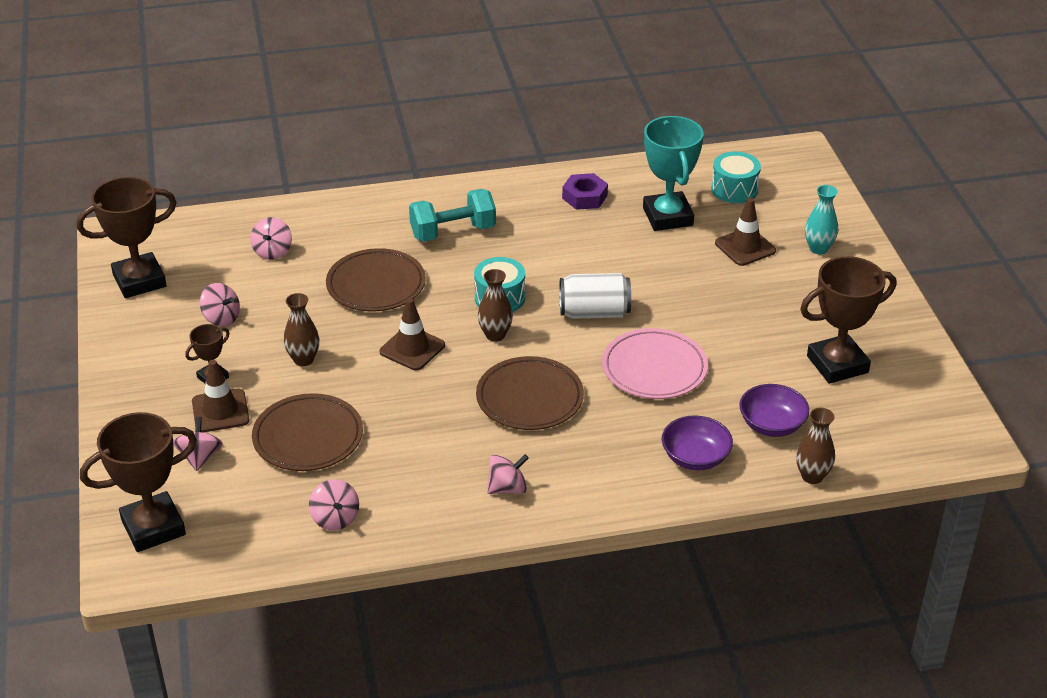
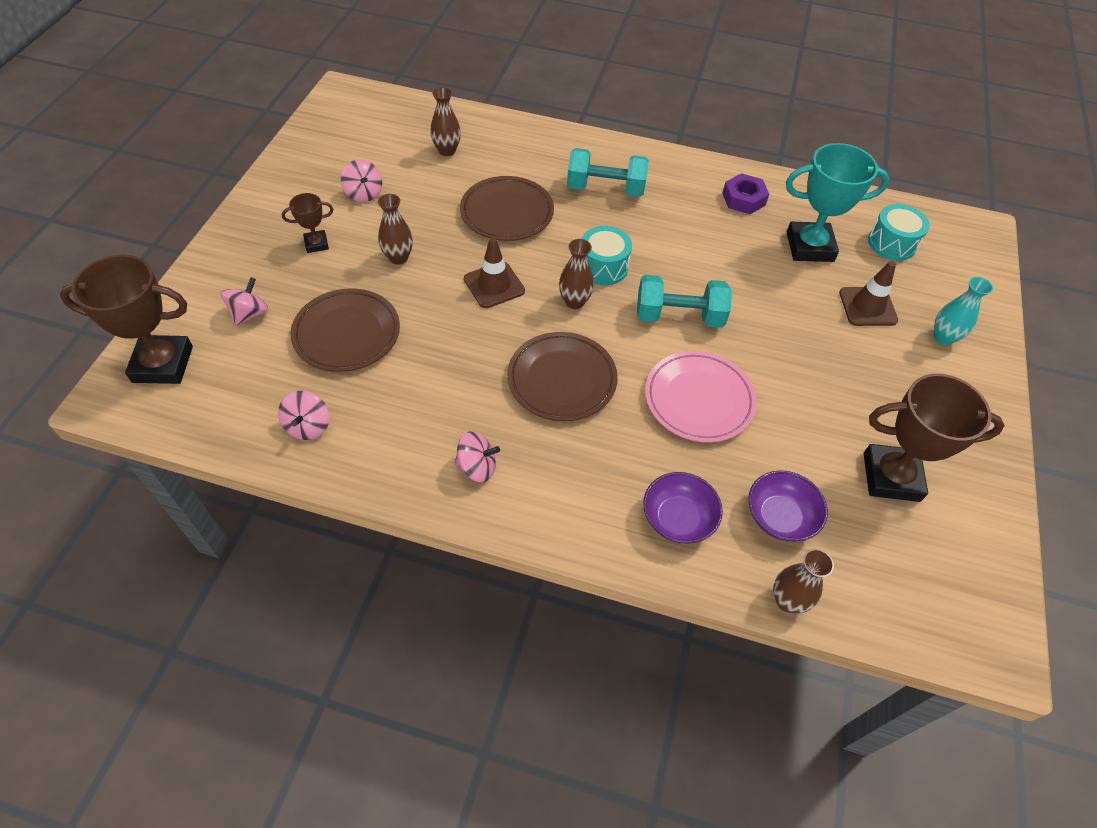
camera: 25 degrees right, 15 degrees up
(139, 281) = (329, 137): brown trophy -> none
(220, 411) = (298, 277): brown traffic cone -> none
(272, 251) = (447, 151): pink spinning top -> brown vase
(594, 313) = (679, 316): white can -> turquoise dumbbell
(667, 216) = (809, 247): turquoise trophy -> turquoise trophy turned 75 degrees clockwise

